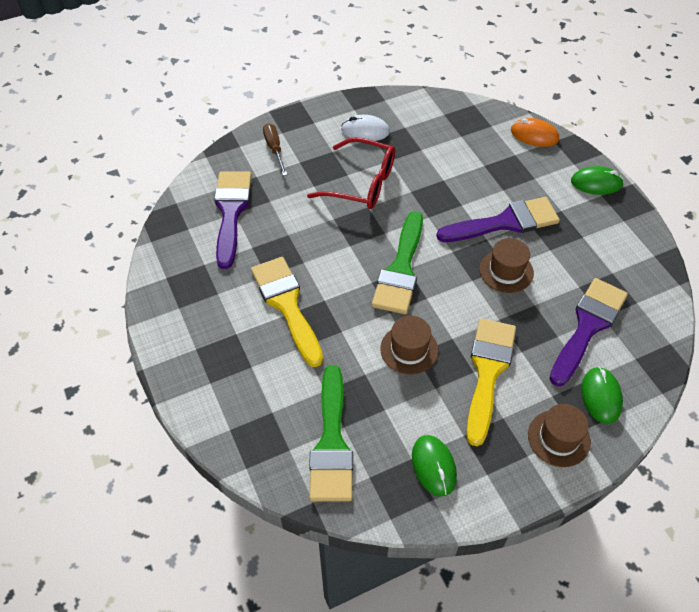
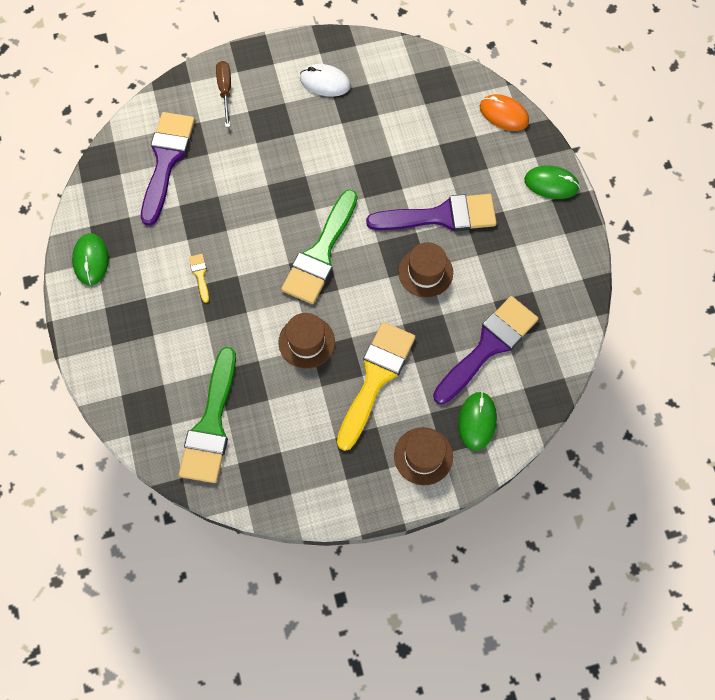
camera: 10 degrees right, 15 degrees up
(287, 305) = (200, 275): yellow brush -> yellow brush, size x0.40
(362, 183) = (306, 147): red glasses -> none
(433, 466) = (299, 463): green mouse -> green mouse (91, 260)

